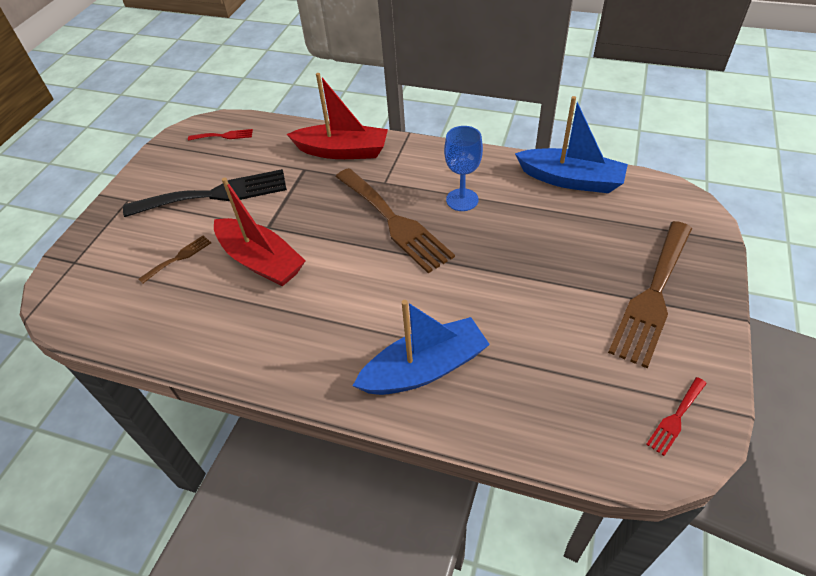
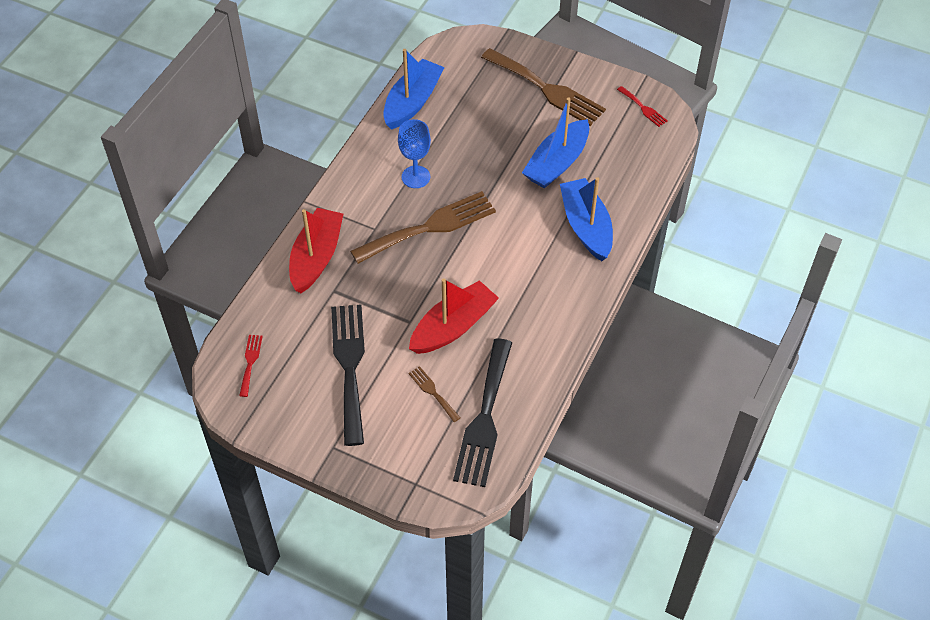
camera: 85 degrees left, 5 degrees up
(139, 304) = (484, 418): none -> black fork
(525, 323) = (557, 163): none -> blue boat

